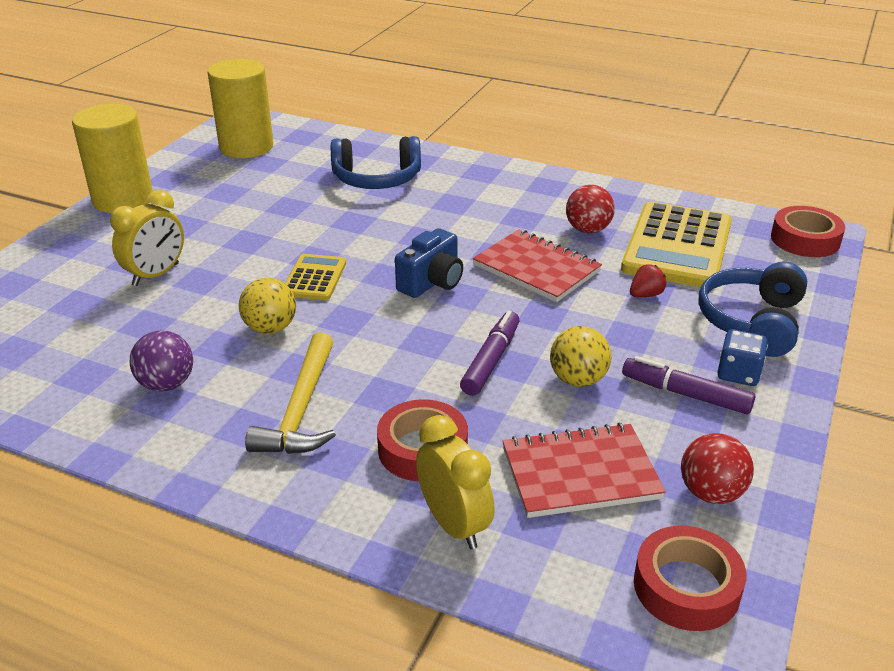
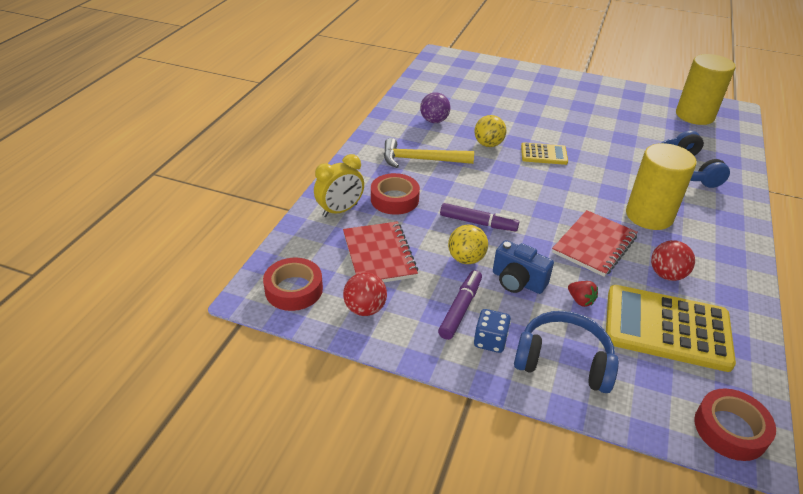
camera: 85 degrees right, 5 degrees up
(123, 199) = (600, 85): yellow cylinder -> yellow cylinder (649, 215)
(156, 275) = (527, 105): yellow clock -> none
(432, 282) = (556, 198): blue camera -> blue camera (517, 281)

